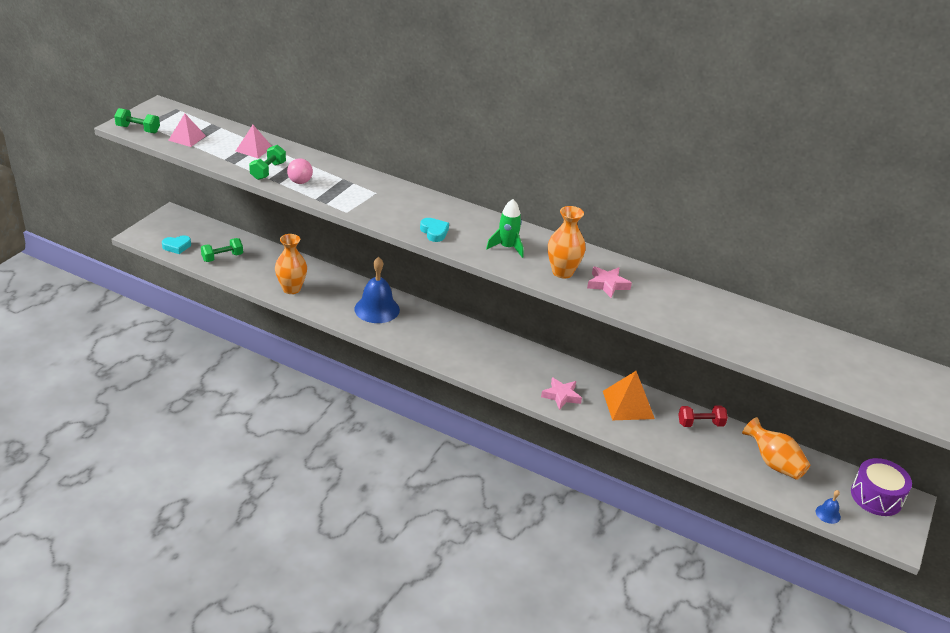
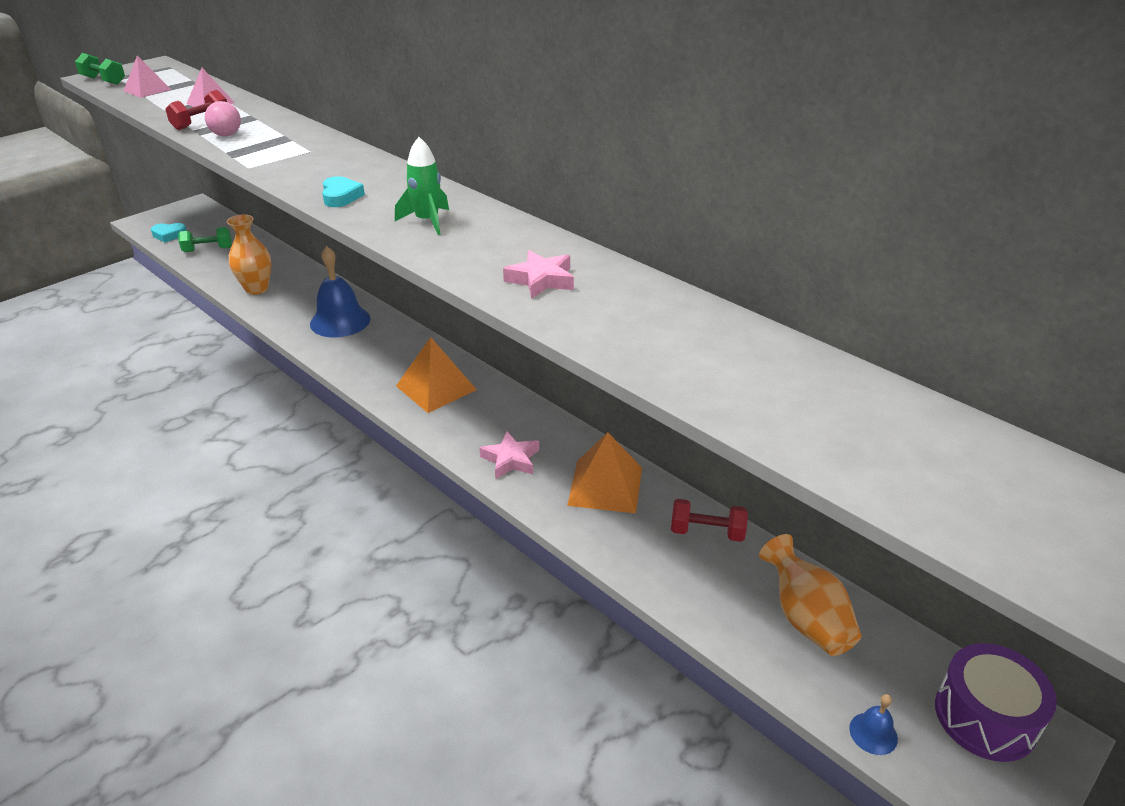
camera: 20 degrees right, 0 degrees up
(268, 171) = (201, 123): green dumbbell -> red dumbbell
(481, 352) = (436, 388): none -> orange pyramid
(562, 272) = (483, 257): orange vase -> none

